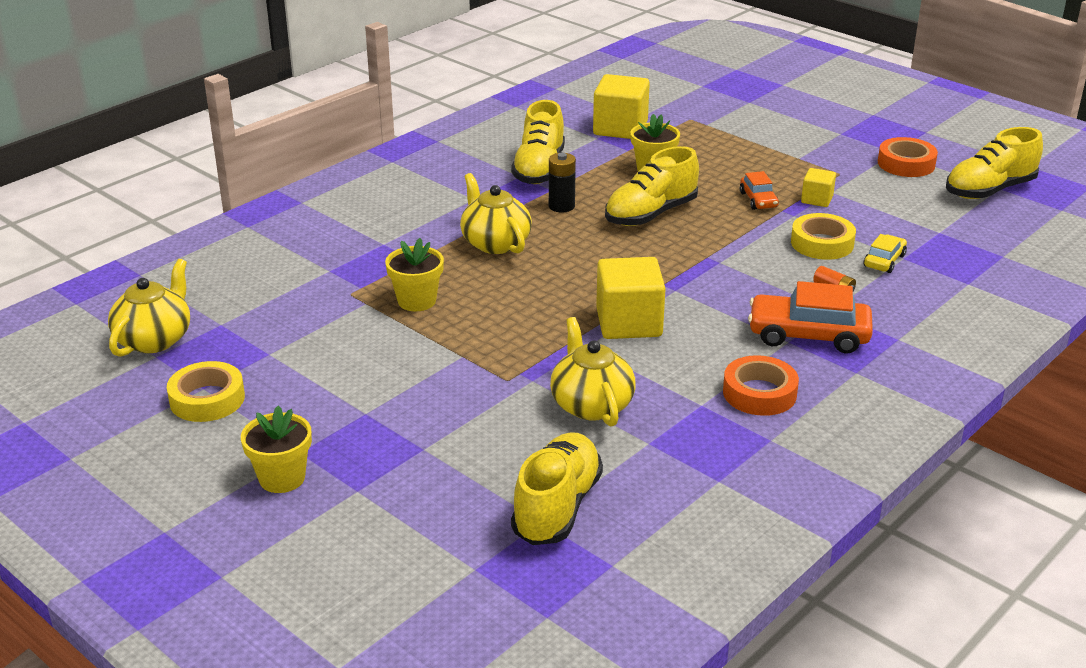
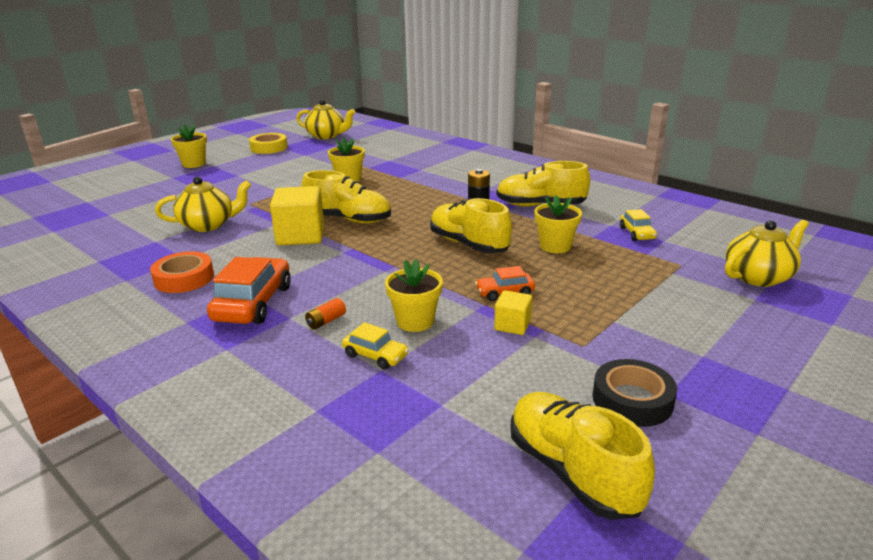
camera: 90 degrees right, 5 degrees down
(495, 243) = (420, 196): yellow teapot -> yellow teapot (758, 277)
(557, 507) = (116, 217): yellow shoe -> yellow shoe (348, 219)
(620, 128) = (637, 233): yellow cube -> yellow car
(822, 243) = (415, 321): yellow tape -> yellow flower pot
(906, 164) = (632, 400): orange tape -> black tape

